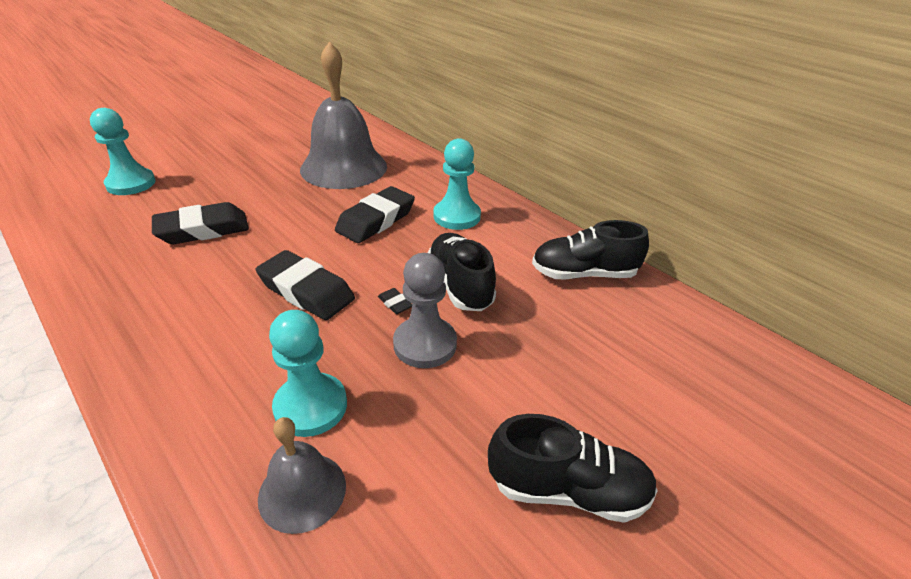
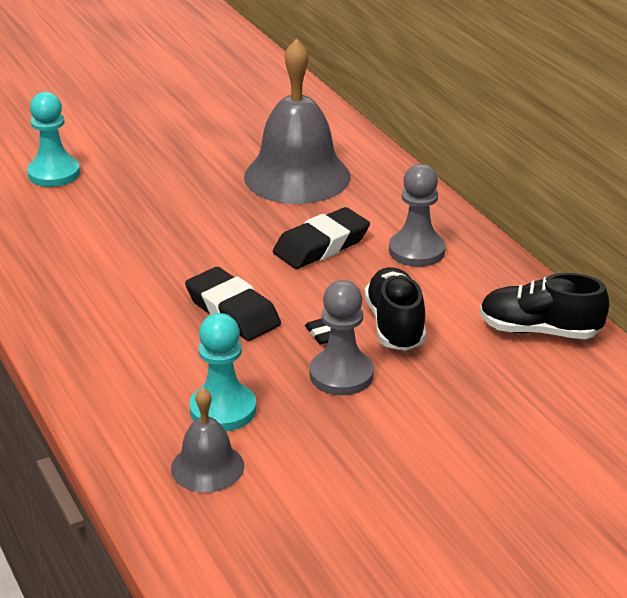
camera: 15 degrees right, 5 degrees down
(203, 230) = (131, 235): black eraser -> none
(456, 216) = (417, 251): turquoise pawn -> grey pawn
(567, 489) = (434, 501): black shoe -> none

